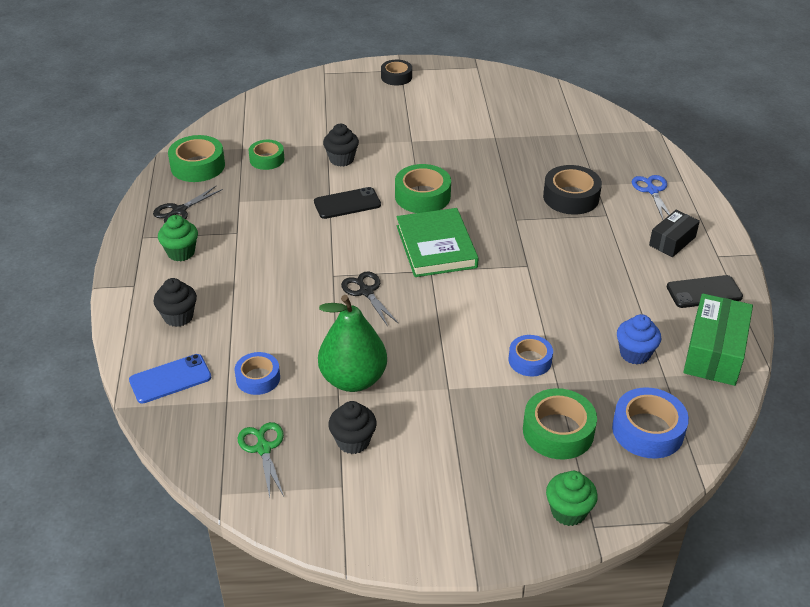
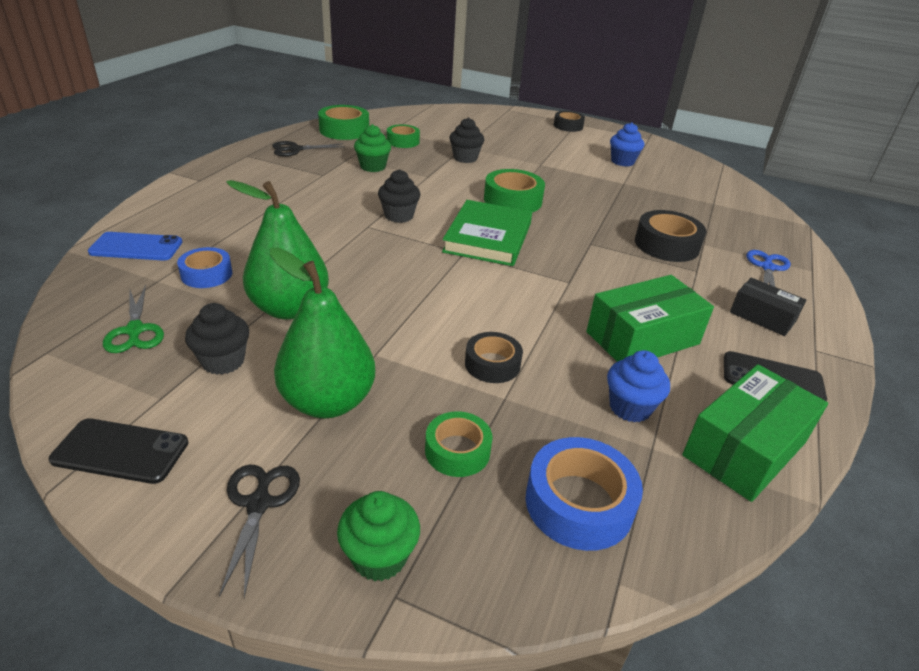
camera: 25 degrees right, 5 degrees down
(178, 317) = (203, 209): black cupcake -> black cupcake (399, 216)
(181, 252) = (262, 172): green cupcake -> green cupcake (373, 167)
(263, 448) = (135, 331): green scissors -> green scissors turned 150 degrees clockwise
(347, 203) = (438, 185): black phone -> black phone (121, 451)
(366, 291) = (383, 247): black scissors -> black scissors (259, 503)
(452, 437) = (328, 402): none -> green pear
(476, 109) = (622, 161): none -> blue cupcake
(530, 360) = (492, 364): blue tape -> black tape
(558, 431) = (457, 451): green tape -> green tape, size x0.65
(608, 295) = (642, 338): none -> green box
(672, 241) = (762, 317): black box -> black box turned 60 degrees clockwise

